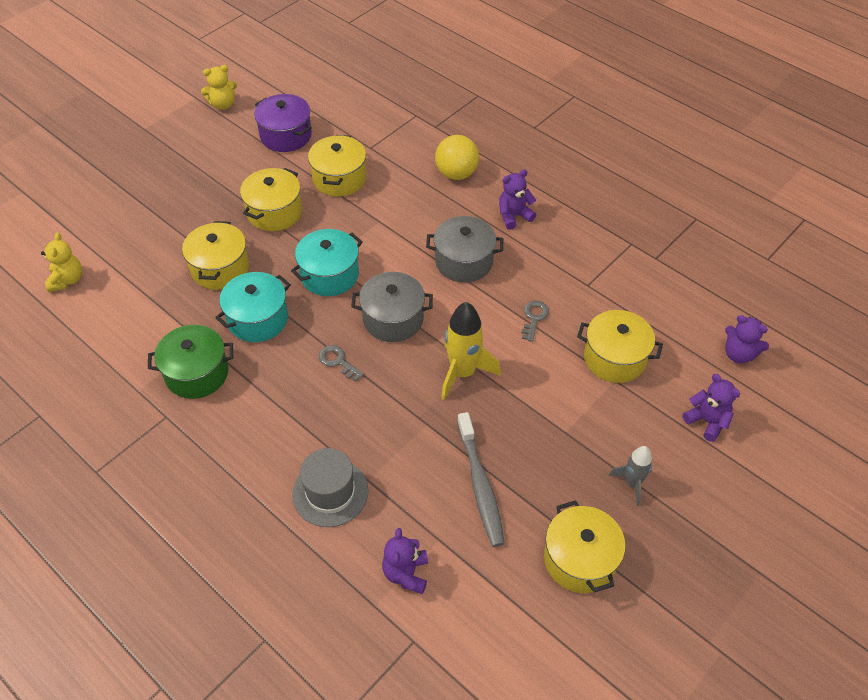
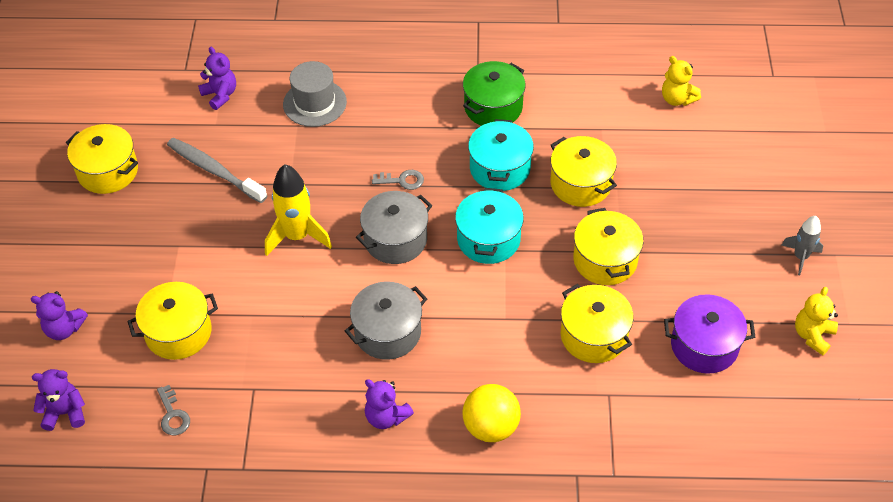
camera: 140 degrees right, 0 degrees up
(514, 216) = (386, 417): purple teddy bear -> purple teddy bear turned 105 degrees clockwise
(534, 318) = (277, 321): grey key -> grey key (173, 415)
(632, 483) = (100, 242): grey rocket -> grey rocket (800, 257)

